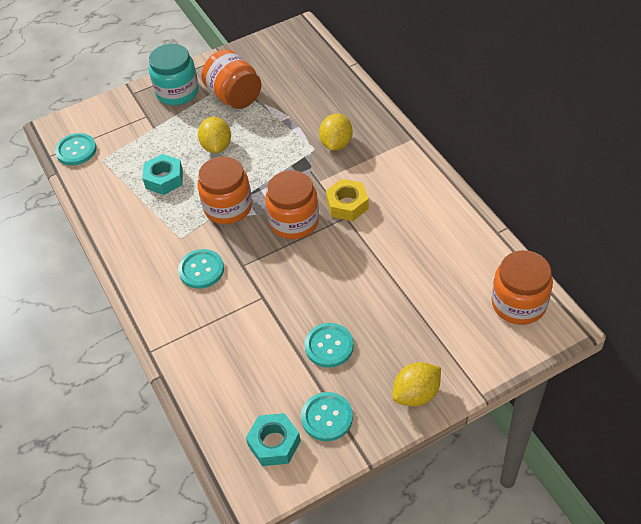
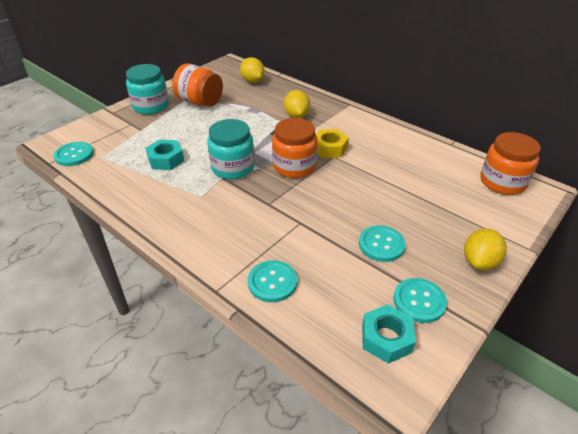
camera: 25 degrees left, 10 degrees down
(201, 270) = (233, 215): turquoise button -> turquoise button (272, 282)
(217, 146) = (201, 132): yellow lemon -> yellow lemon (252, 81)
(228, 207) = (233, 167): orange jar -> turquoise jar

